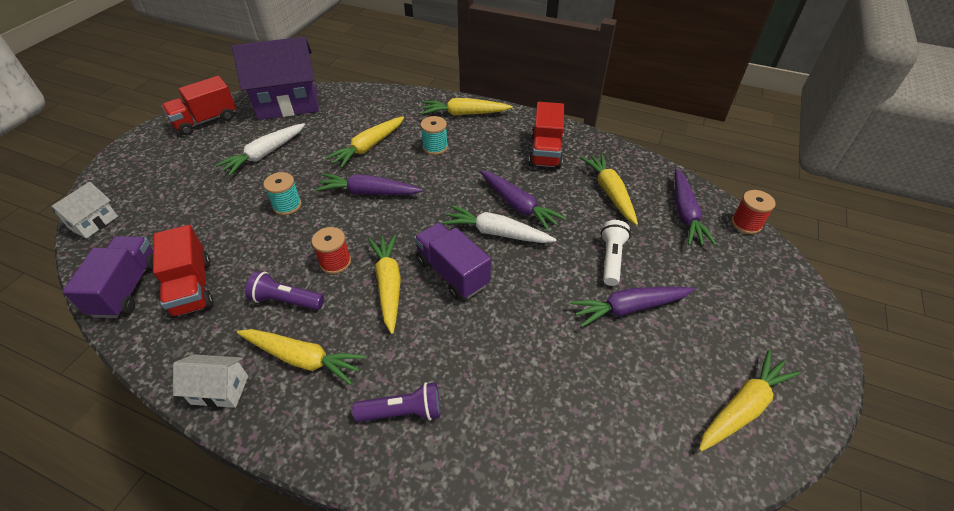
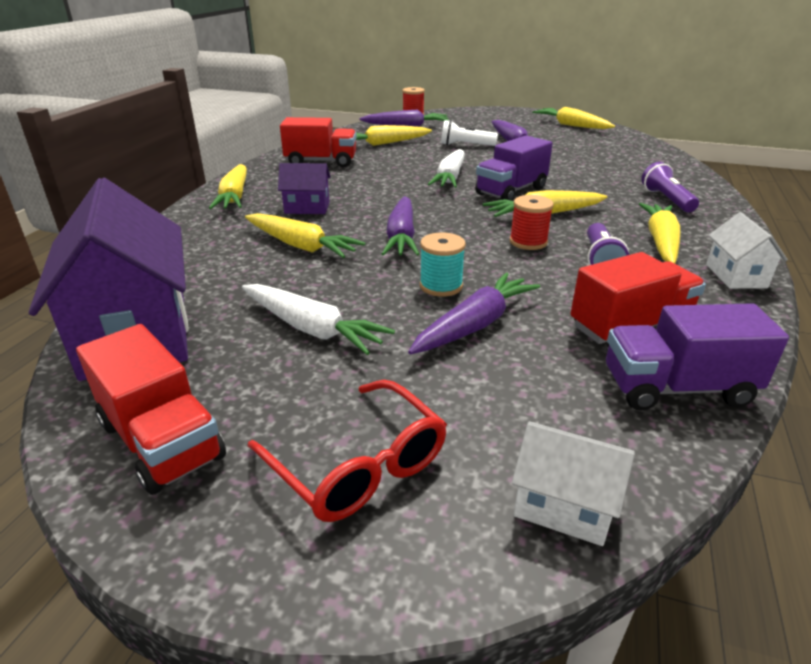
camera: 95 degrees left, 15 degrees down
(157, 169) = (358, 465): none -> red glasses
(435, 147) = (307, 208): turquoise spool -> purple house
(518, 206) = (409, 171): purple carrot -> purple carrot (475, 325)

